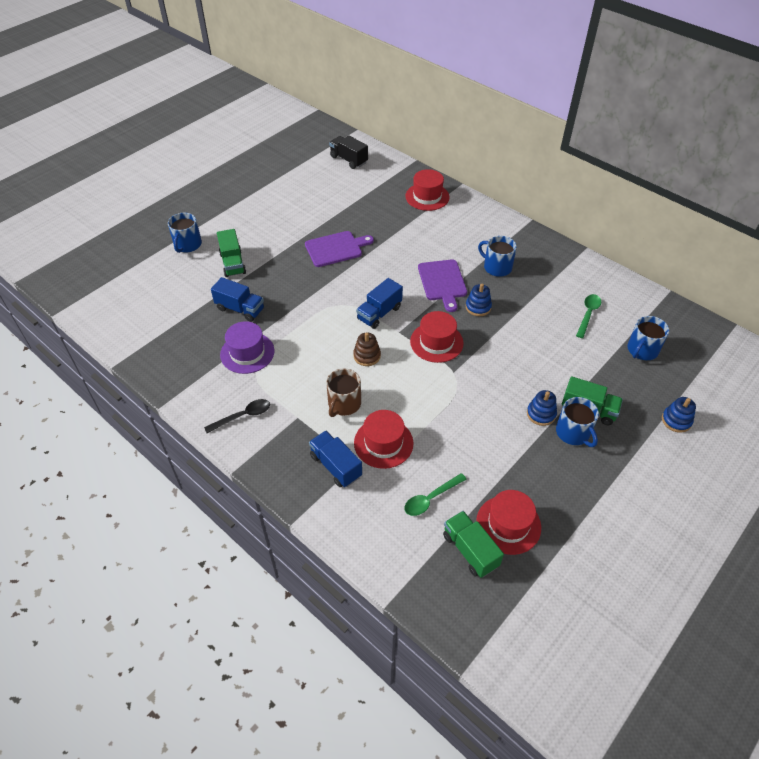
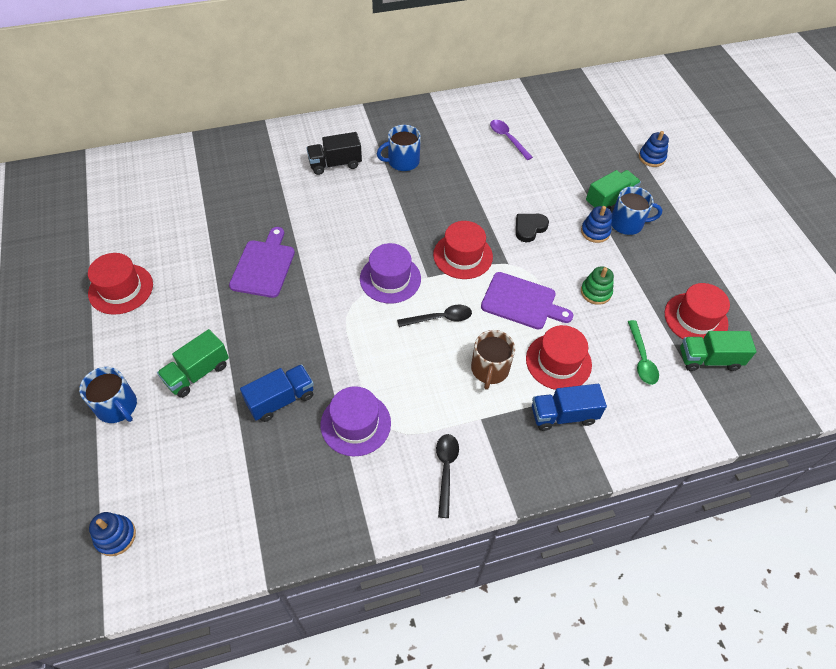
camera: 60 degrees left, 5 degrees up
(233, 263) = (197, 373): green truck -> green truck turned 120 degrees clockwise
(344, 404) = (489, 369): brown mug -> brown mug turned 45 degrees clockwise
(349, 160) = (130, 182): black truck -> black truck (335, 164)
(367, 356) = (440, 318): brown stacking toy -> black spoon
(379, 313) = (390, 279): blue truck -> purple hat
(427, 197) = (257, 154): red hat -> red hat (121, 289)
(442, 282) = (389, 209): purple cutting board -> purple cutting board (522, 302)
(474, 440) = (595, 292): none -> green stacking toy
(478, 307) = (442, 202): blue stacking toy -> blue stacking toy (115, 536)
(502, 369) = (529, 228): none -> black heart
(588, 314) = (507, 139): green spoon -> purple spoon
(642, 350) = (569, 132): blue mug -> none

